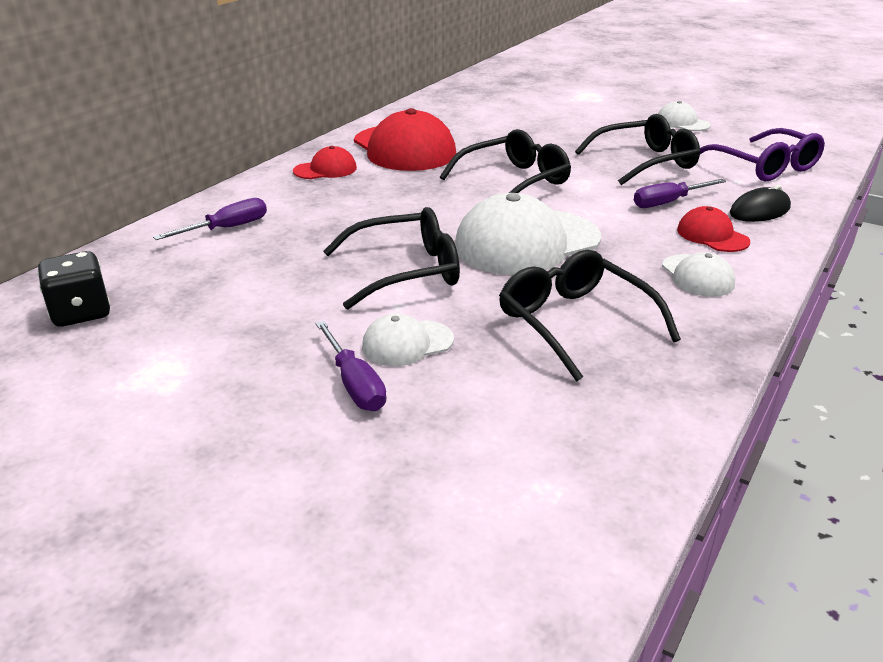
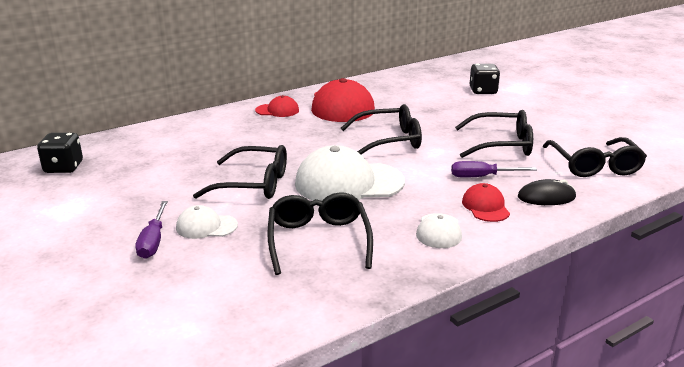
camera: 25 degrees right, 5 degrees down
(227, 228) = (183, 136): purple screwdriver -> none
(553, 105) = (483, 91): none -> black dice
(682, 123) = (569, 120): white cap -> none
(763, 166) = (594, 165): purple glasses -> black glasses

